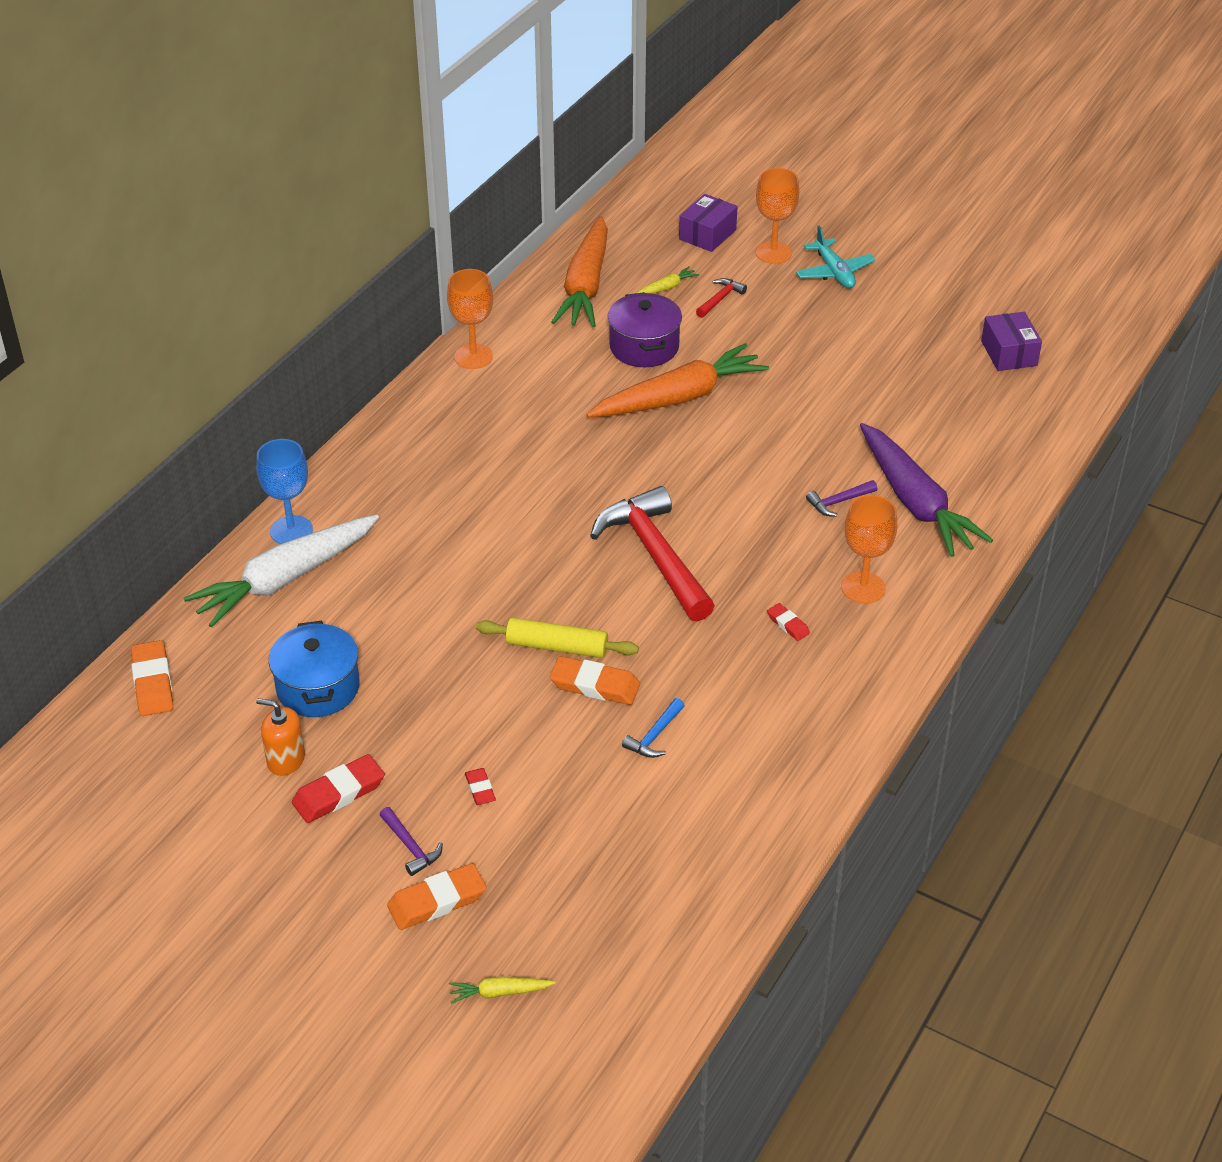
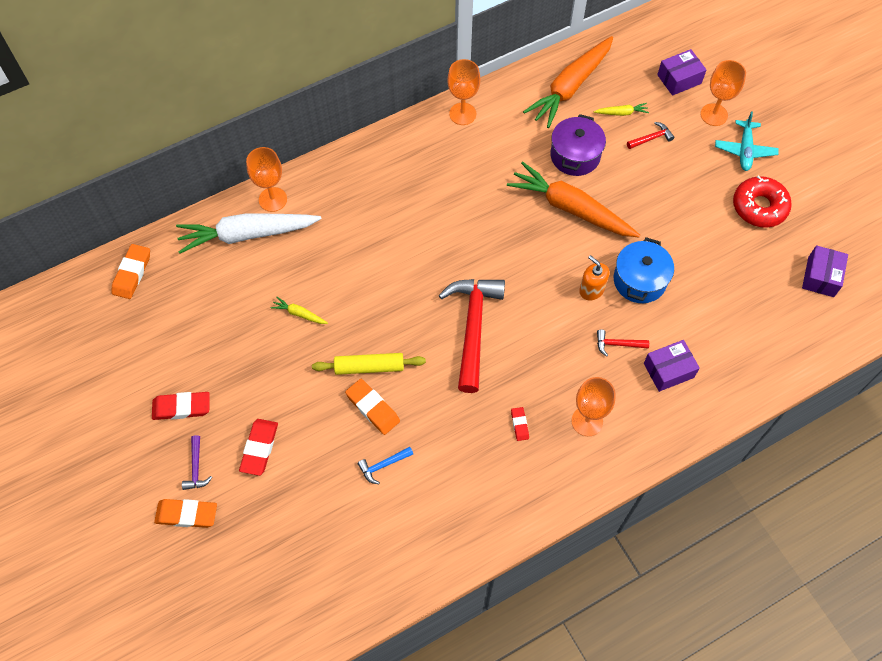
camera: 30 degrees right, 20 degrees up
(286, 760) = (168, 368): orange soap dispenser -> orange soap dispenser (591, 290)
(291, 530) = (273, 199): blue goblet -> orange goblet
(318, 688) = (216, 325): blue pot -> blue pot (639, 280)
(480, 789) = (259, 448): red eraser -> red eraser, size x1.80
(499, 992) = (180, 598): yellow carrot -> yellow carrot (299, 314)
(557, 646) = (369, 367): yellow rolling pin -> yellow rolling pin turned 45 degrees counterclockwise
(679, 397) = (570, 208): orange carrot -> orange carrot turned 150 degrees counterclockwise
(838, 502) = (617, 344): purple hammer -> red hammer
(892, 316) = (759, 207): none -> red donut
(915, 502) = (668, 370): purple carrot -> purple box

